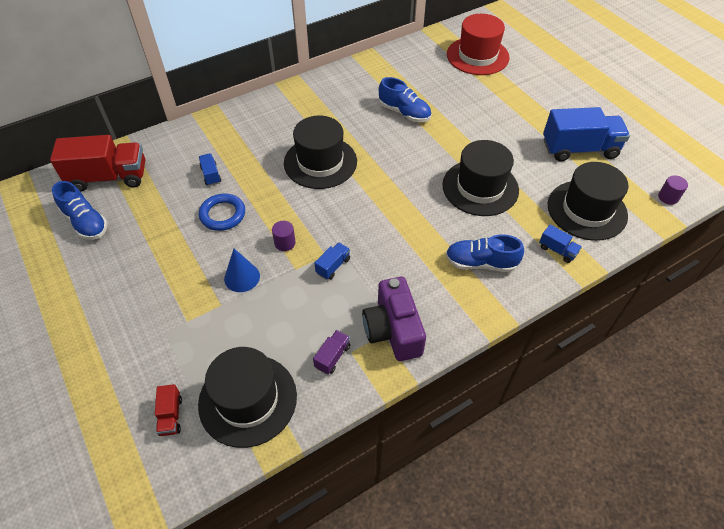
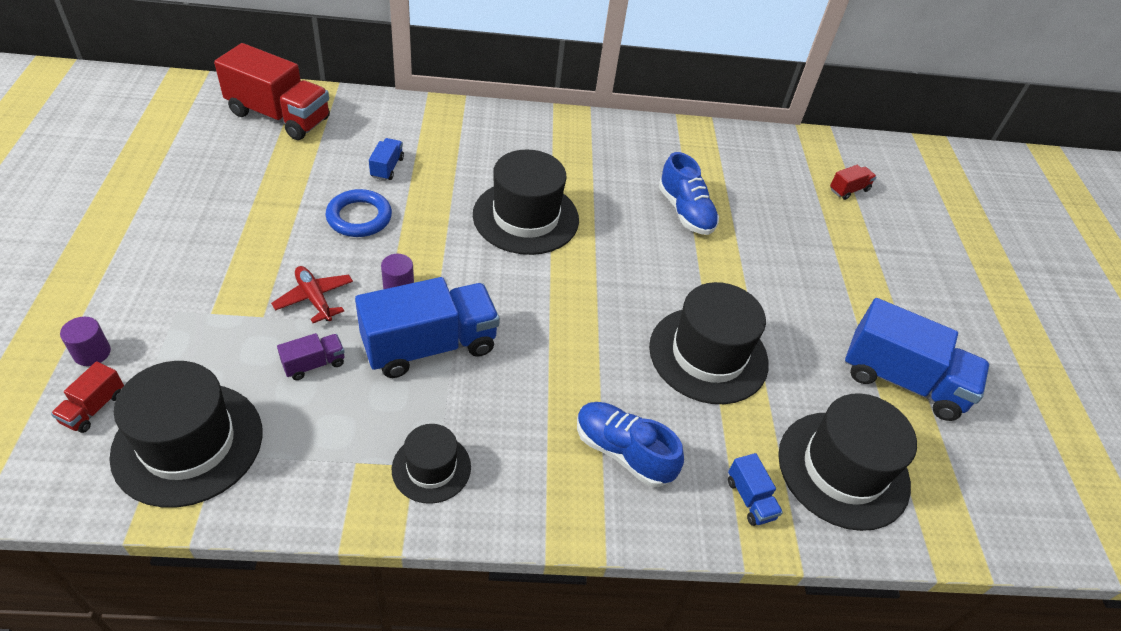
camera: 25 degrees right, 5 degrees down
(86, 222) = (212, 150): blue shoe -> none
(242, 277) = (314, 298): blue cone -> red plane
(332, 357) = (329, 454): purple truck -> purple truck (314, 364)
(333, 266) = (429, 346): blue truck -> blue truck, size x2.26
(393, 330) = (431, 468): purple camera -> black hat
(477, 56) = (849, 190): red hat -> red truck
(668, 197) = (994, 524): purple cylinder -> purple cylinder (92, 353)

